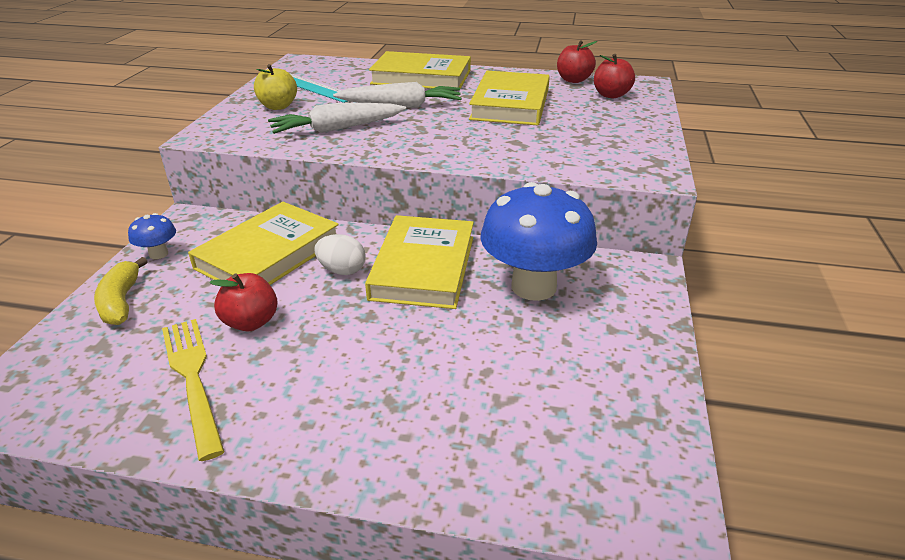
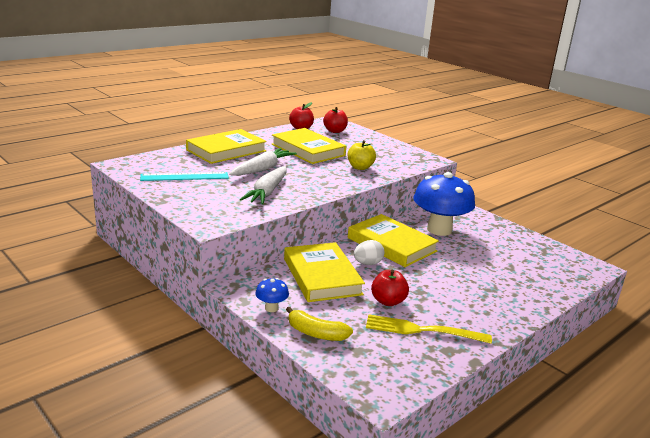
camera: 55 degrees left, 10 degrees down
(278, 106) = (198, 194): yellow apple -> yellow apple (360, 167)

